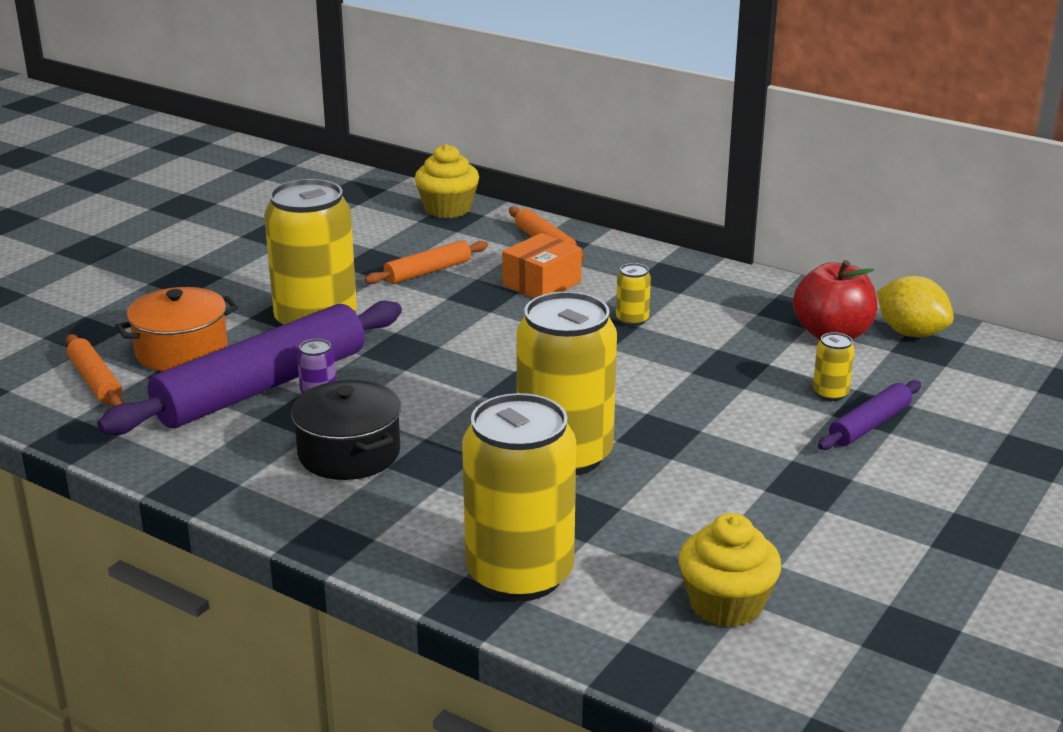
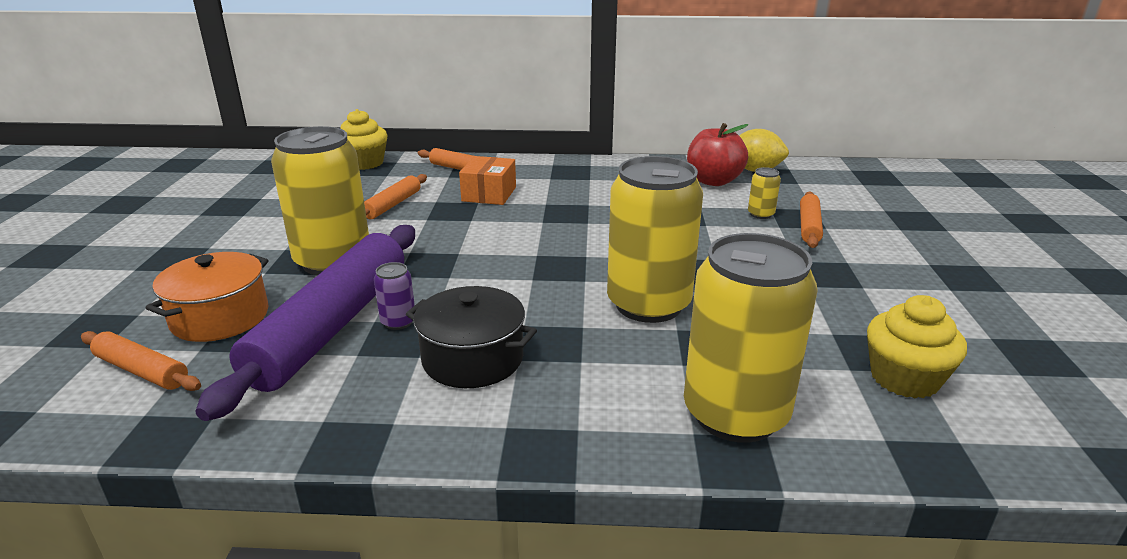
camera: 30 degrees left, 0 degrees up
(632, 320) = (580, 202): yellow can -> none
(869, 425) = (809, 226): purple rolling pin -> orange rolling pin

